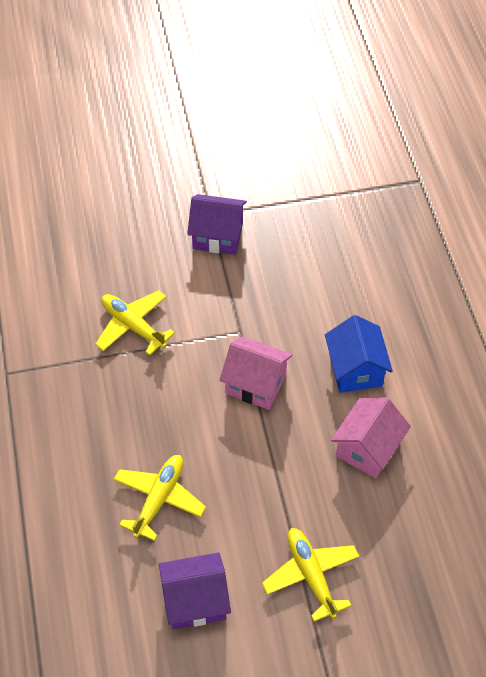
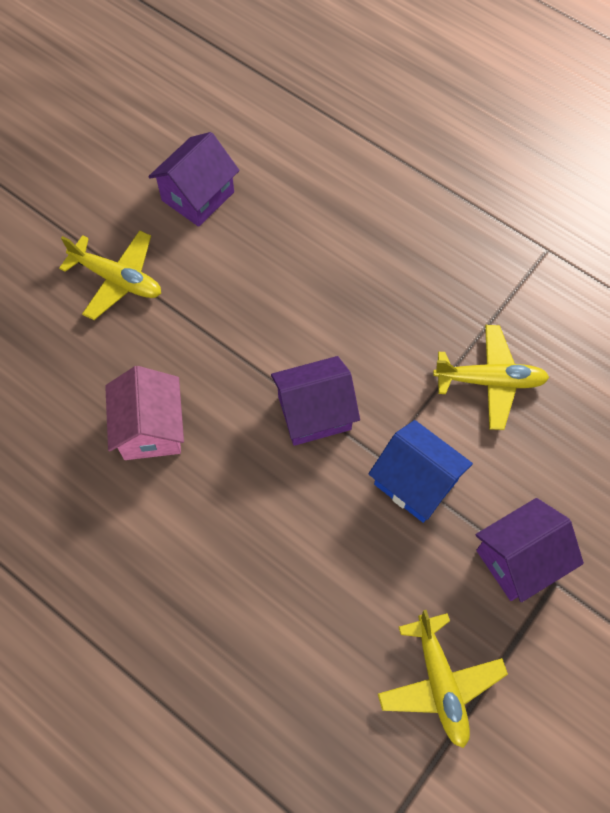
camera: 140 degrees right, 10 degrees up
(159, 499) = (301, 247): yellow plane -> yellow plane (439, 683)
(255, 384) = (314, 413): pink house -> purple house
(355, 369) = (228, 507): blue house -> blue house (415, 482)

